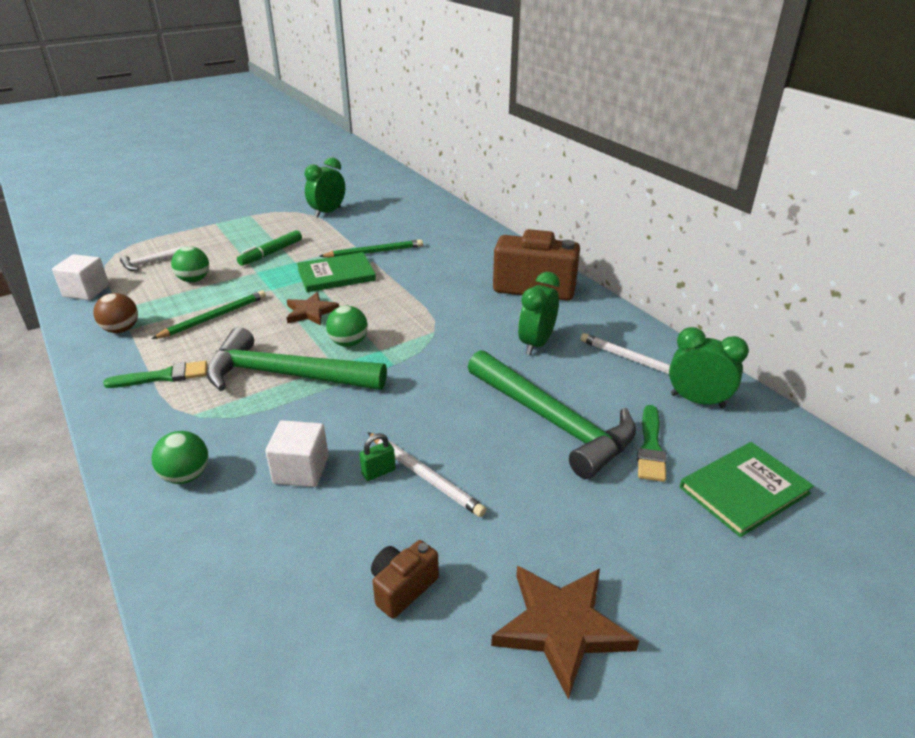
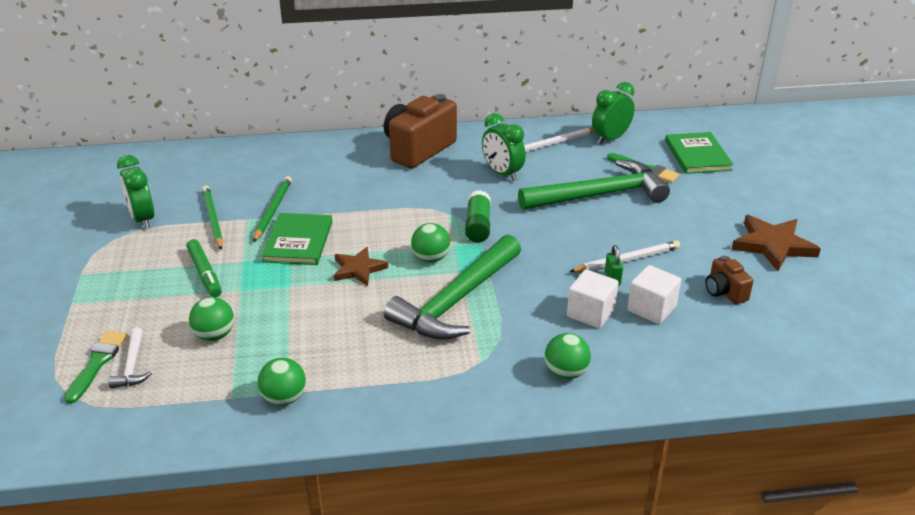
camera: 65 degrees left, 0 degrees up
(86, 291) = (158, 424): white cube -> white cube (651, 309)
(121, 329) = (284, 398): brown ball -> green ball
(163, 376) = (404, 374): green brush -> green brush (97, 363)
(214, 317) = (315, 330): green pencil -> green pencil (212, 219)
(423, 354) = (478, 226): none -> green glue stick

